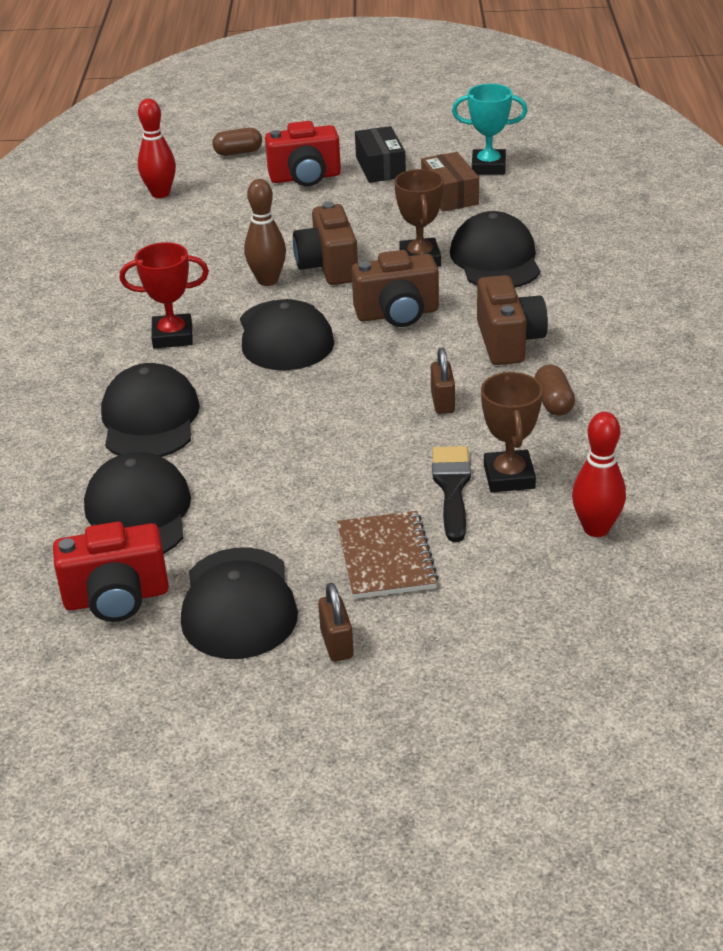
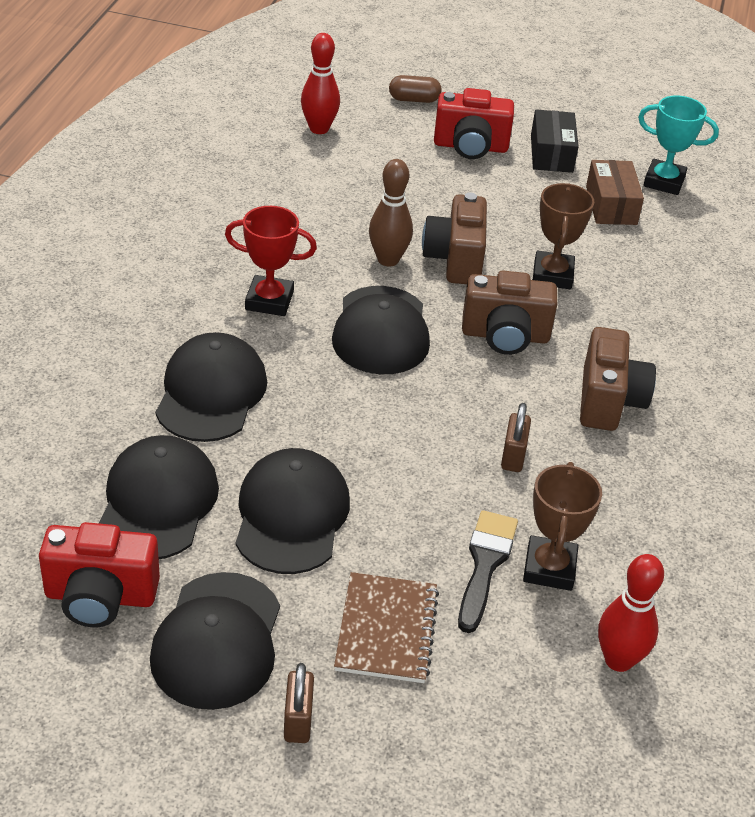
camera: 10 degrees right, 5 degrees up
(495, 259) = (631, 296): black cap -> black cap (291, 515)
(553, 402) = (629, 489): brown capsule -> none

